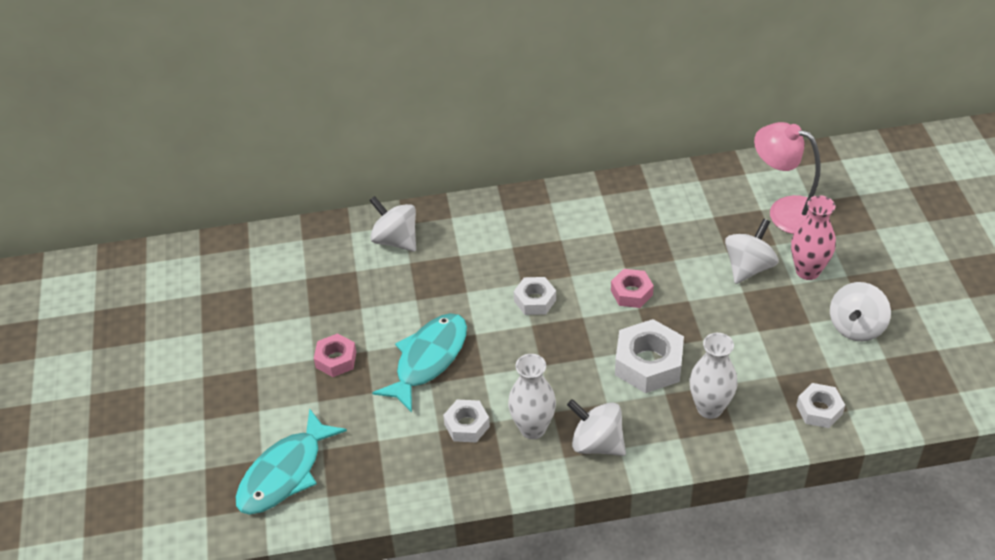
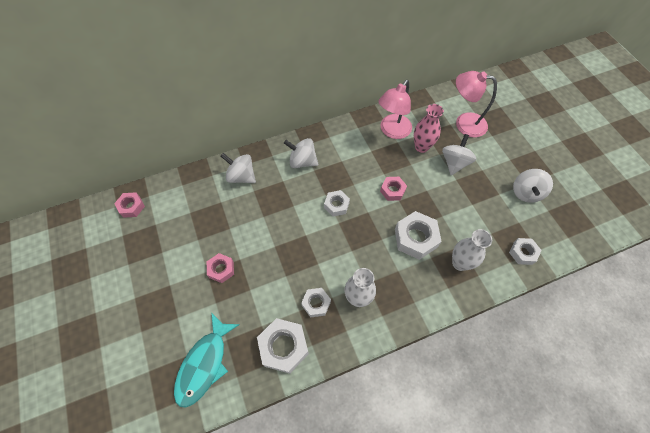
camera: 15 degrees left, 15 degrees up
(221, 258) = (131, 207): none -> pink nut
(404, 471) = (283, 347): none -> white nut
(428, 360) = (280, 259): turquoise fish -> none
(597, 443) = (400, 301): white spinning top -> white spinning top (302, 161)
(657, 208) = (392, 131): none -> pink lamp
(807, 271) = (488, 160): pink vase -> pink vase (421, 147)

